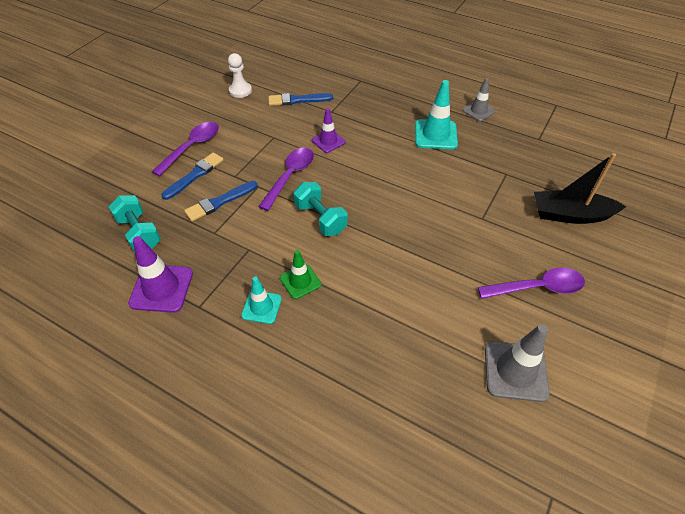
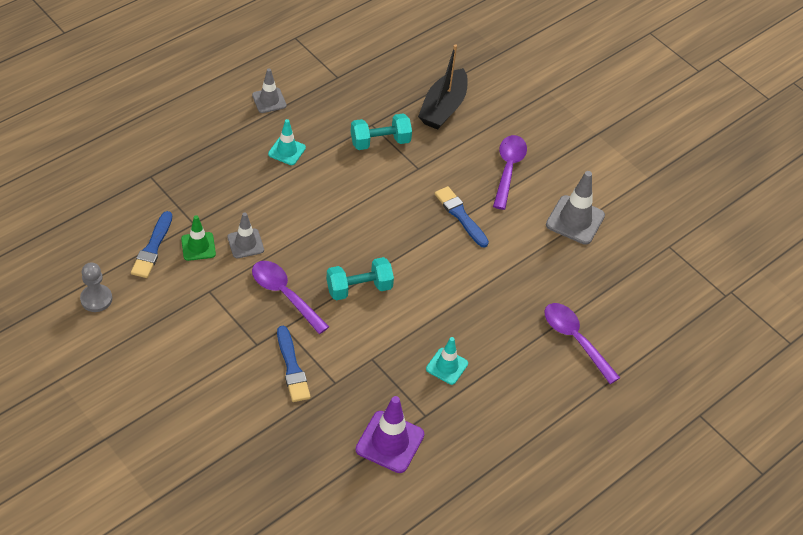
camera: 75 degrees left, 0 degrees up
(139, 233) = (303, 450): turquoise dumbbell -> turquoise dumbbell (380, 142)
(192, 147) = (183, 374): purple spoon -> purple spoon (575, 340)
(195, 175) = (236, 381): blue brush -> blue brush (460, 216)
(240, 91) = (96, 299): white pawn -> grey pawn
(300, 281) = (430, 328): green traffic cone -> green traffic cone (198, 246)
(328, 141) = (245, 243): purple traffic cone -> grey traffic cone
(435, 135) = (287, 151): turquoise traffic cone -> turquoise traffic cone, size x0.63

